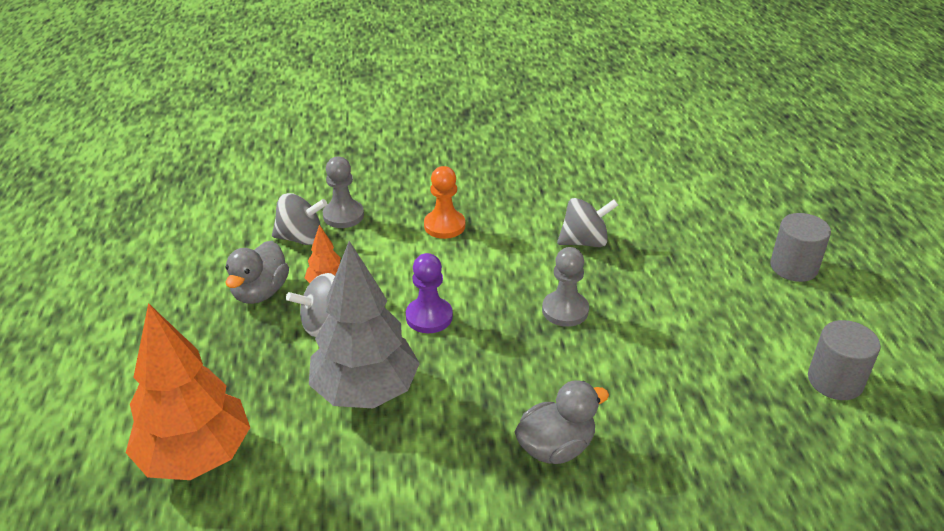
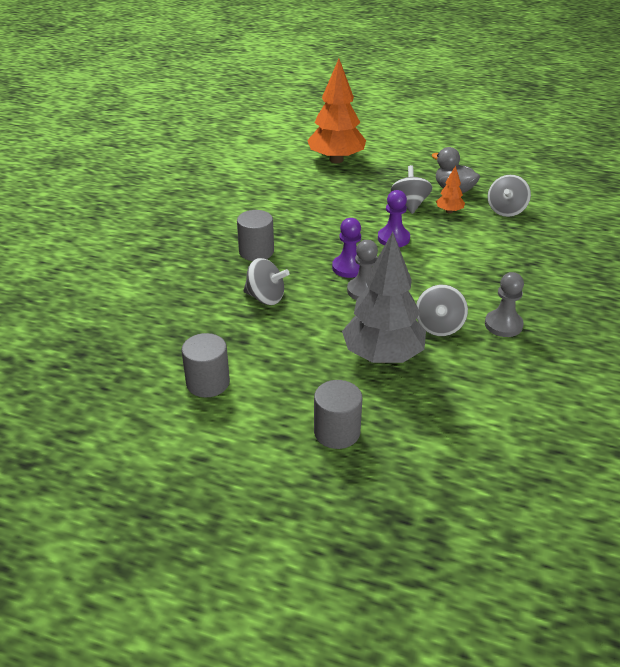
camera: 115 degrees right, 0 degrees up
(343, 215) = (527, 230): grey pawn -> grey pawn (503, 325)
(365, 391) = (345, 206): grey tree -> grey tree (383, 356)
(444, 226) = (494, 268): orange pawn -> none
(526, 338) = (349, 267): none -> purple pawn
(556, 447) = (256, 252): grey duck -> grey cylinder
(651, 393) = (265, 298): none -> grey spinning top

